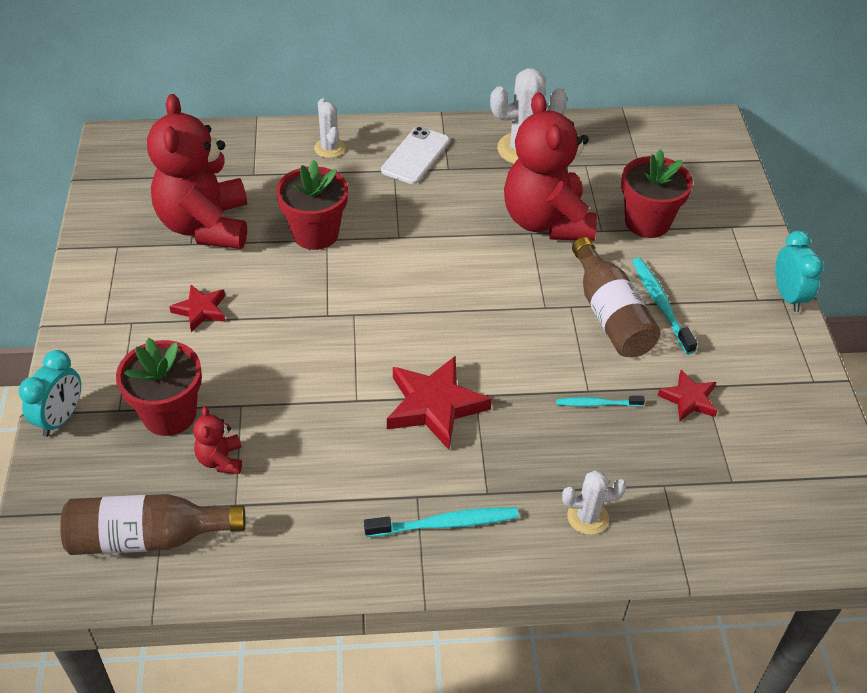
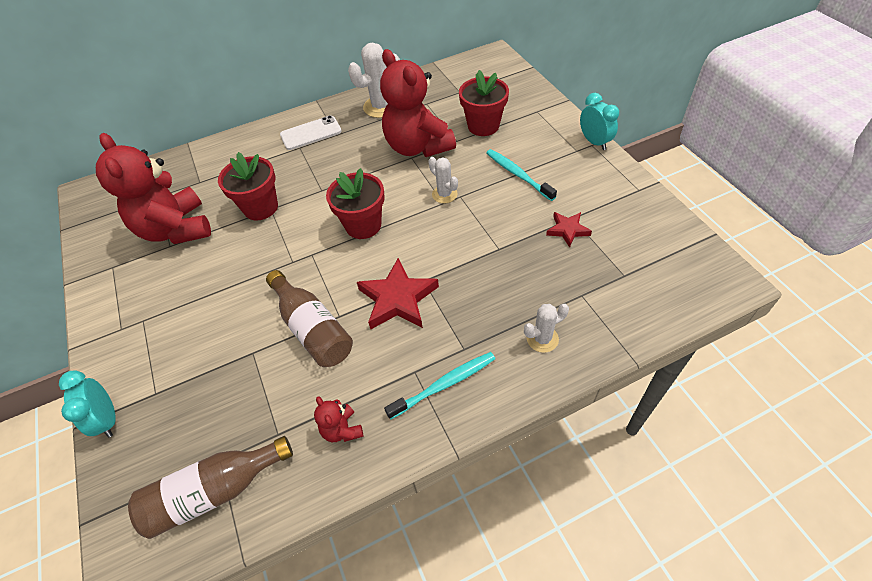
camera: 15 degrees left, 5 degrees up
(60, 418) = (108, 419): turquoise clock -> turquoise clock turned 150 degrees clockwise
(169, 414) = (198, 381): red flower pot -> red flower pot (363, 225)
(200, 310) = (194, 292): red star -> none
(221, 460) = (252, 402): red teddy bear -> red teddy bear (342, 429)
(329, 148) = (248, 147): white cactus -> white cactus (444, 194)
(416, 156) = (311, 133): white phone -> white phone turned 60 degrees clockwise
(597, 404) = (509, 255): turquoise toothbrush -> none
(610, 314) = (488, 192): brown bottle -> brown bottle (313, 329)

